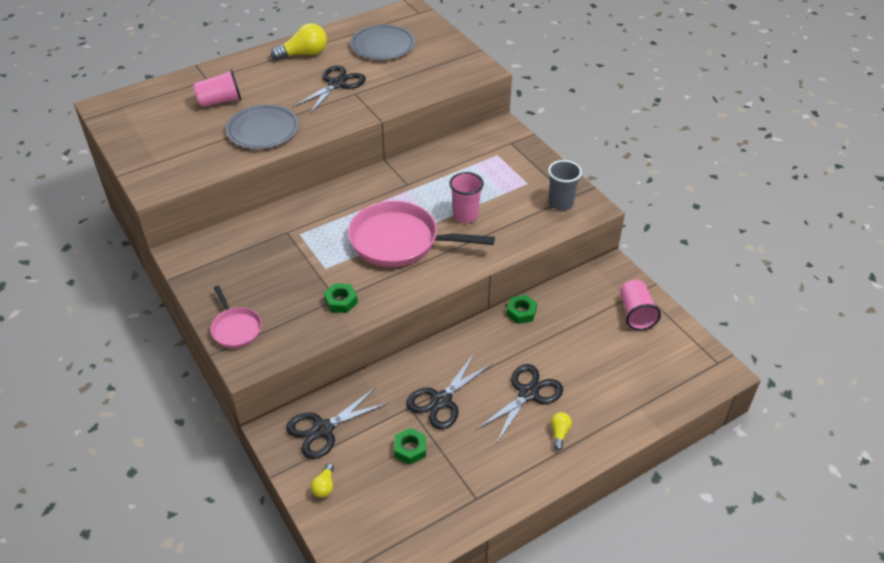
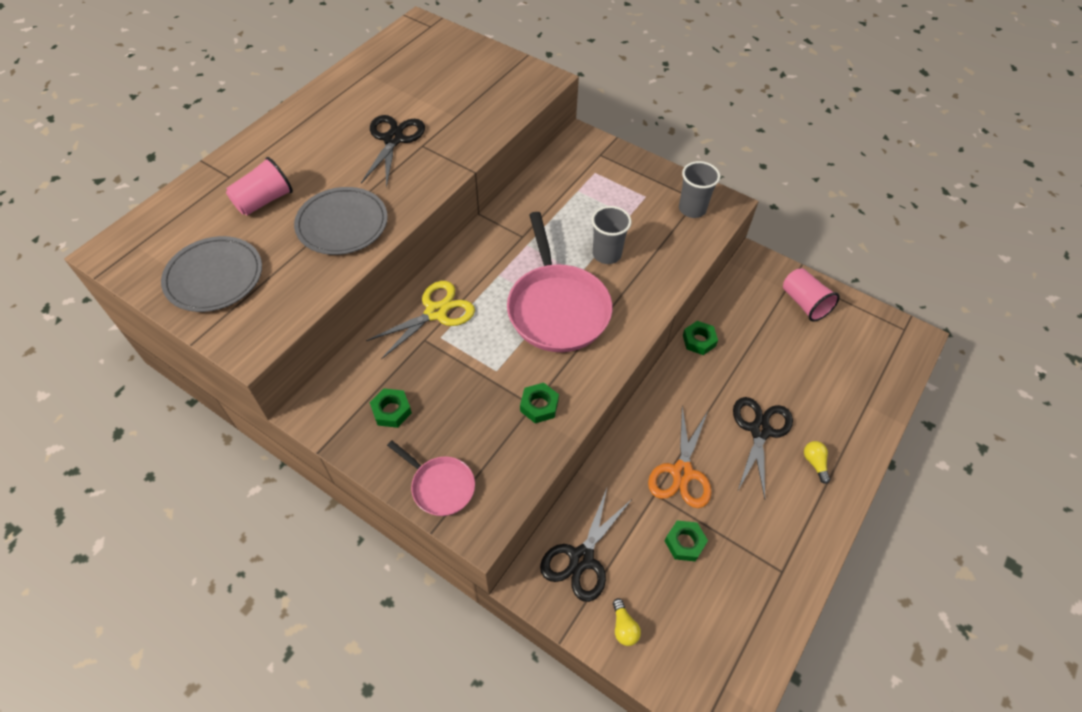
camera: 25 degrees left, 10 degrees up
(233, 270) = (391, 411): none -> green nut
(304, 54) = (330, 111): yellow light bulb -> none
(307, 217) = (436, 312): none -> yellow scissors
(382, 45) = (416, 76): grey plate -> grey plate (214, 277)
(399, 241) = (557, 308): pink pan -> pink pan turned 90 degrees counterclockwise
(441, 400) = (682, 472): black scissors -> orange scissors
(465, 215) = (607, 254): pink cup -> grey cup

